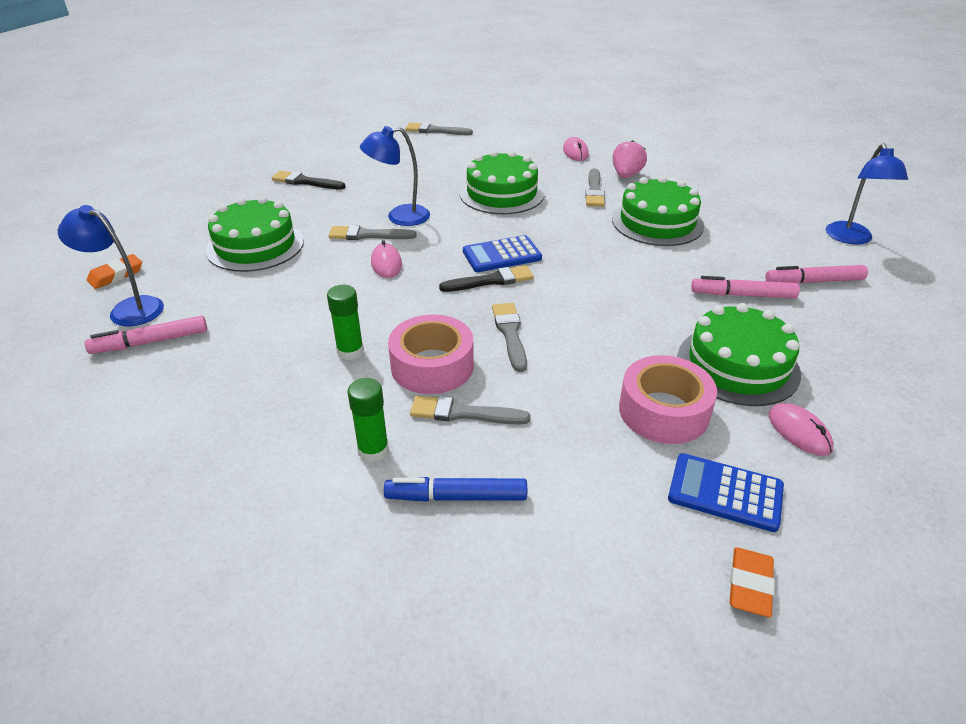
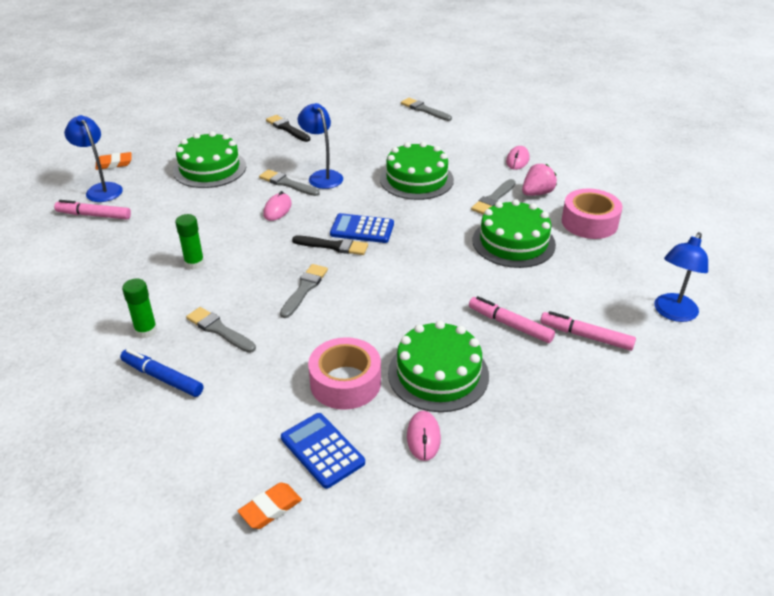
camera: 30 degrees right, 0 degrees up
(399, 217) = (322, 176): blue lamp -> blue lamp turned 45 degrees clockwise
(432, 366) = (232, 292): pink tape -> pink tape (589, 222)

